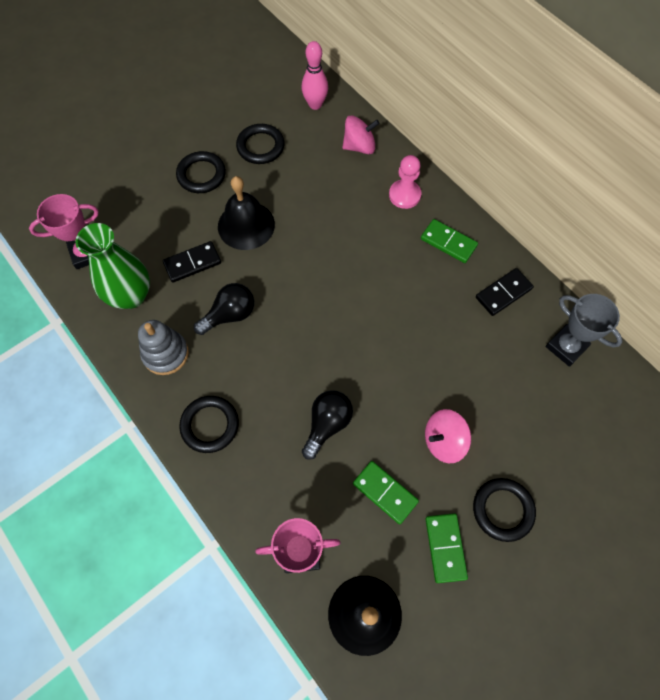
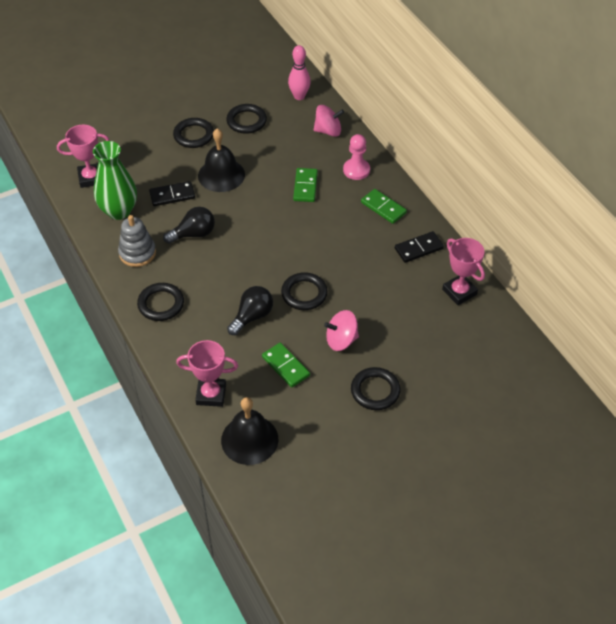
camera: 10 degrees right, 15 degrees down
(383, 380) = (304, 294): none -> black ring
(445, 548) = (323, 408): green domino -> green domino (305, 186)
(566, 347) = (459, 292): grey trophy -> pink trophy

